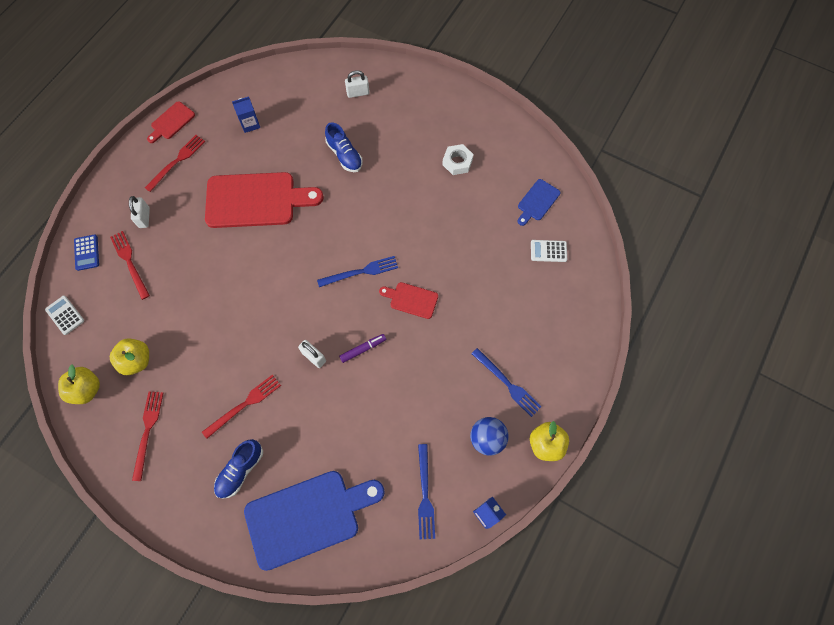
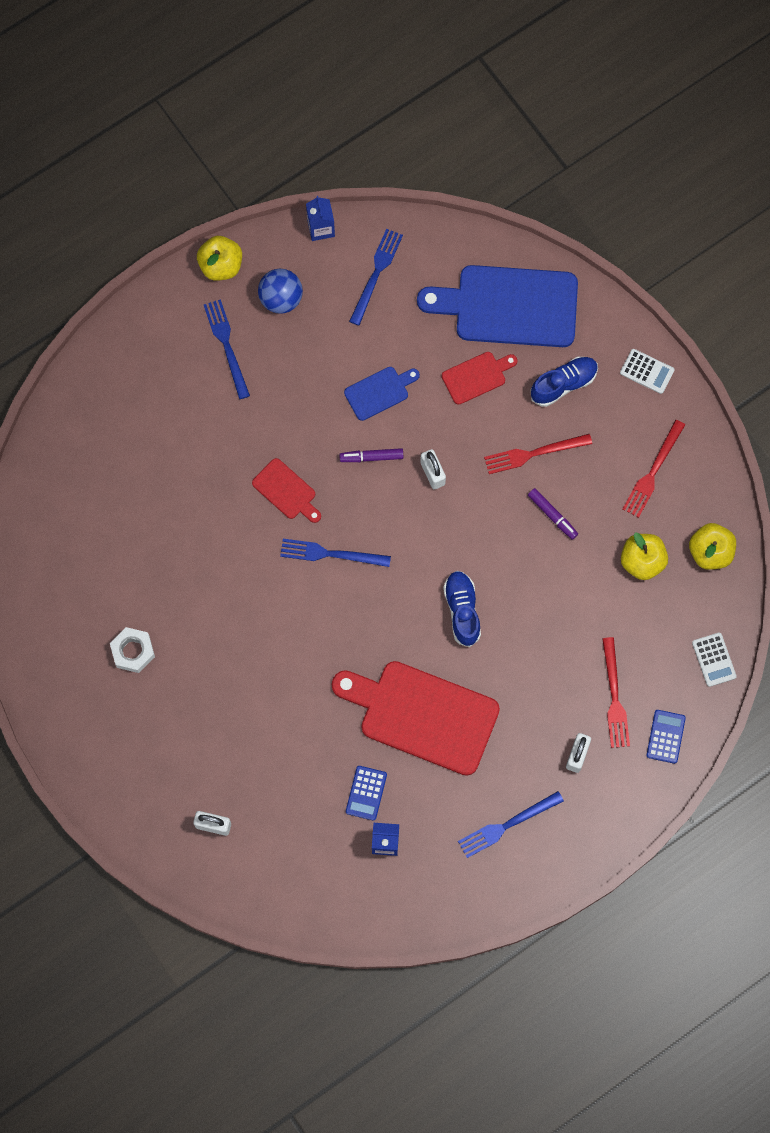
camera: 155 degrees left, 5 degrees up
(171, 122) = (494, 896): red cutting board -> red cutting board (476, 376)
(177, 161) = (507, 825): red fork -> blue fork
(214, 365) = (552, 515): none -> purple marker
(273, 144) = (366, 793): none -> blue calculator
(344, 155) = (277, 731): blue shoe -> blue shoe (462, 610)
(537, 202) = (62, 548): blue cutting board -> blue cutting board (379, 392)
(548, 251) = (87, 477): white calculator -> white calculator (647, 371)

